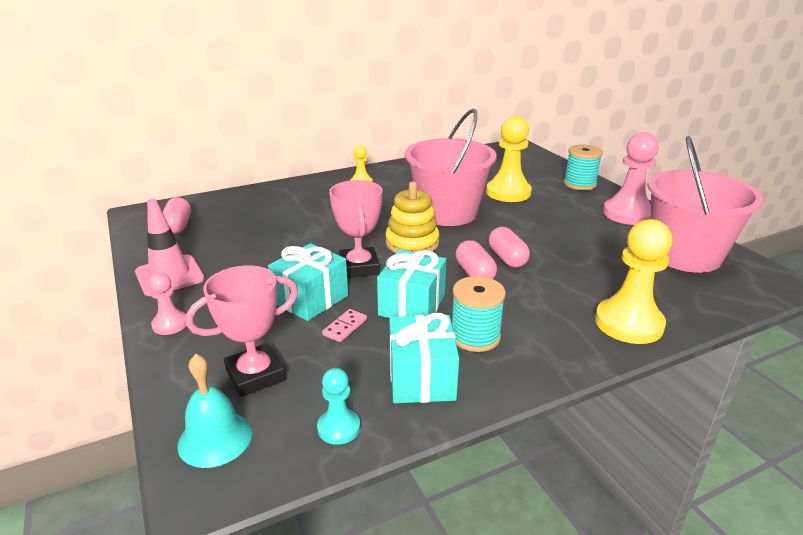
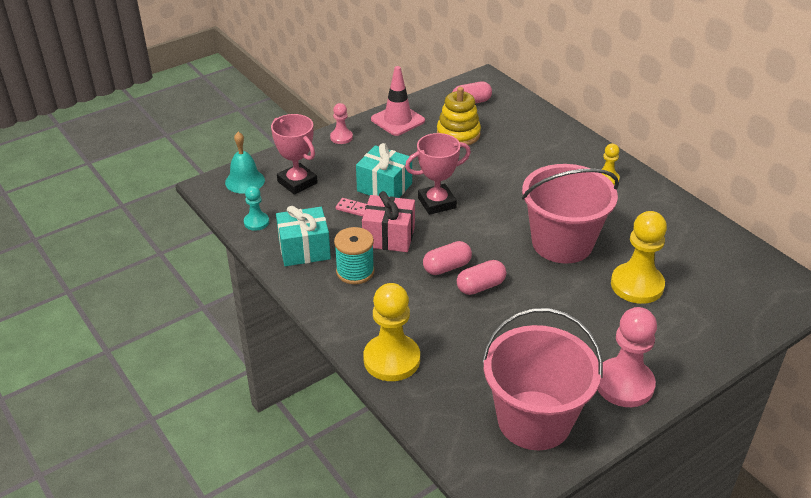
camera: 80 degrees right, 10 degrees up
(412, 243) = (488, 226): yellow stacking toy -> yellow stacking toy (458, 134)
(412, 305) = (389, 237): turquoise gift -> pink gift
(579, 184) = (697, 347): turquoise spool -> none

